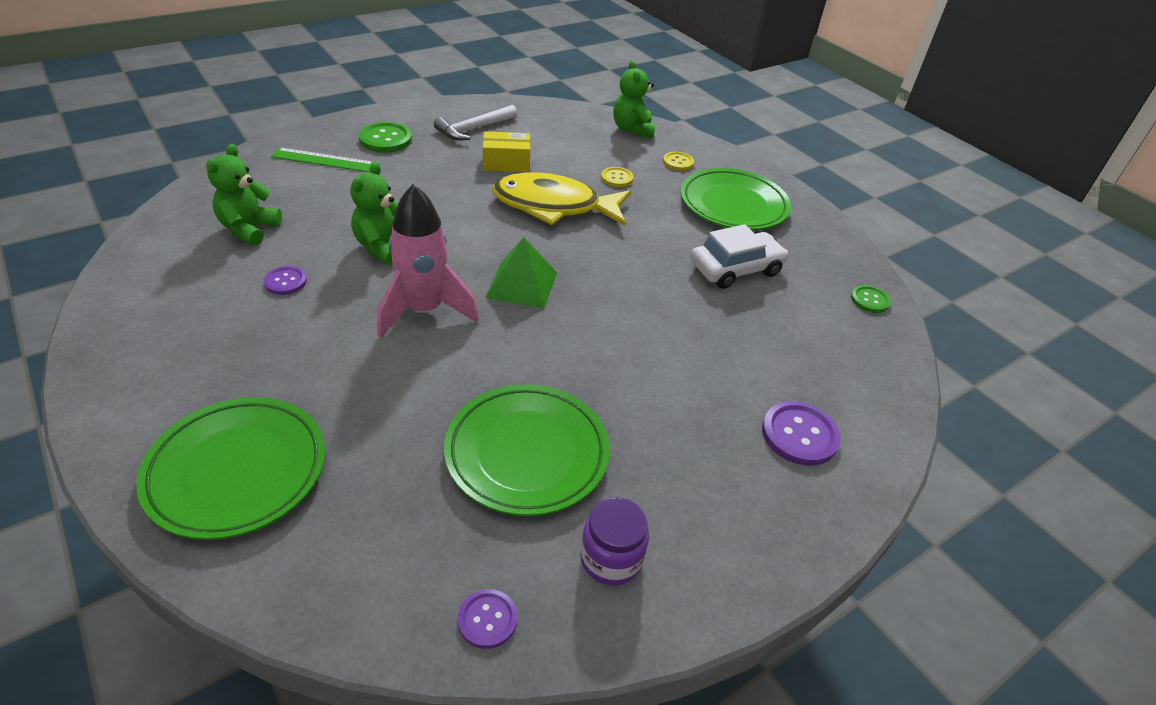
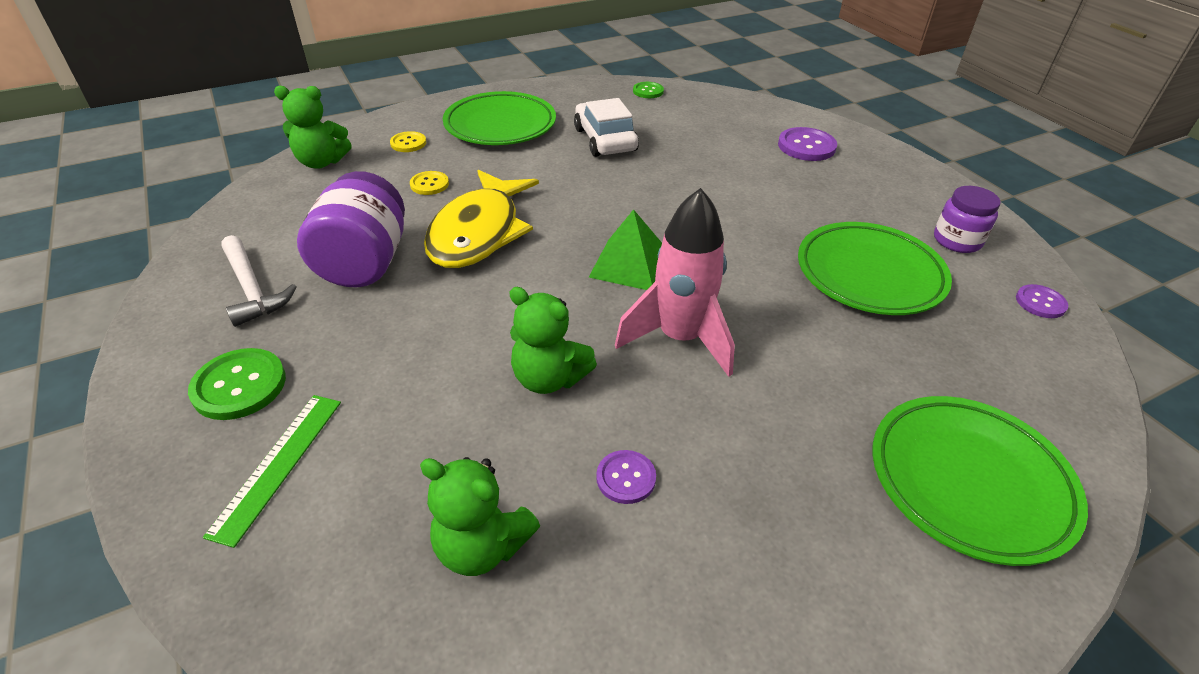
camera: 80 degrees left, 0 degrees up
(506, 163) = (364, 263): yellow box -> purple jar

